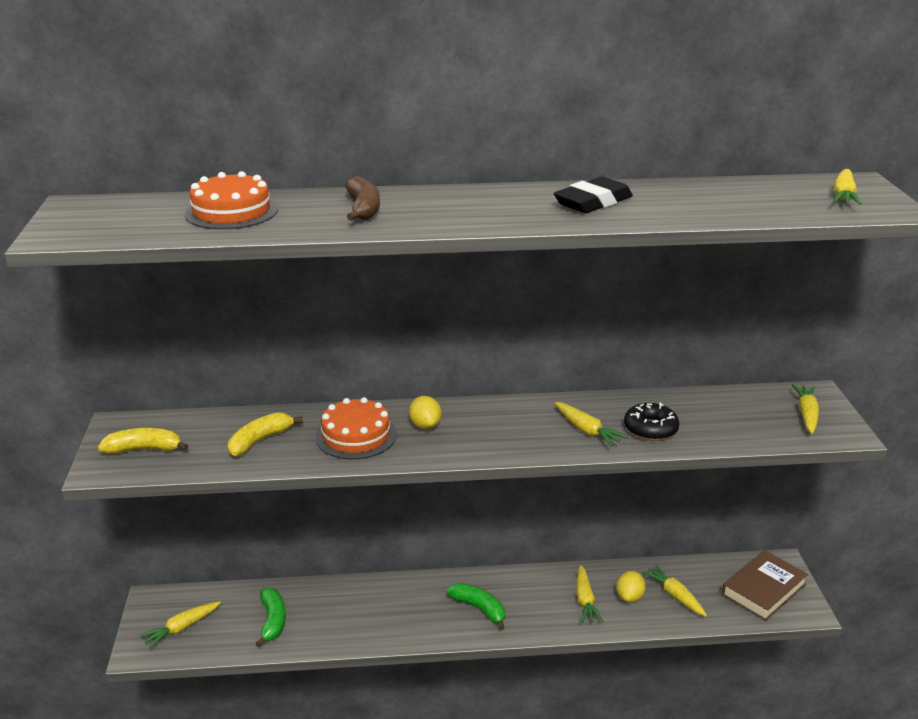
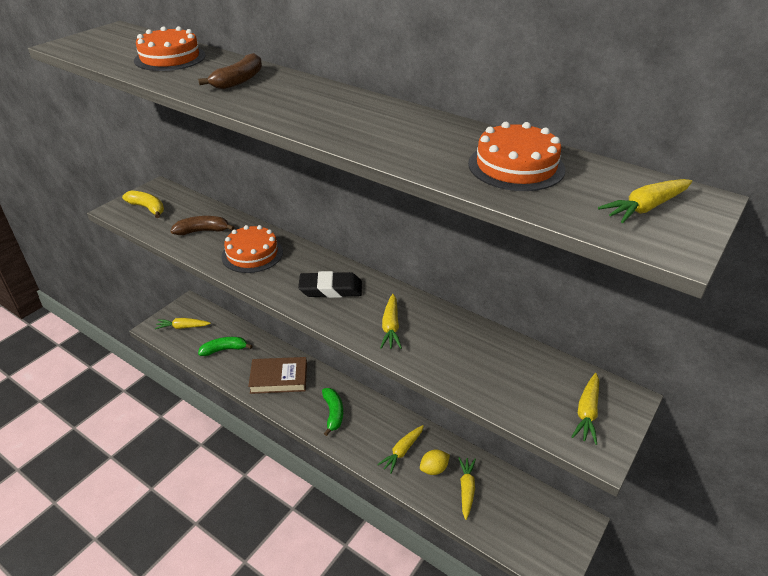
camera: 40 degrees right, 10 degrees up
(260, 440) = (203, 231): yellow banana -> brown banana
(272, 621) = (224, 349): green banana -> green banana turned 135 degrees counterclockwise
(425, 426) = (298, 268): yellow lemon -> none
(593, 202) = (396, 129): black eraser -> black eraser (330, 289)
(650, 429) = (437, 351): black donut -> none
(725, 198) = (516, 166): none -> orange cake
(763, 589) = (540, 531): brown book -> brown book (279, 378)
(806, 414) = (587, 412): yellow carrot -> yellow carrot turned 150 degrees clockwise

